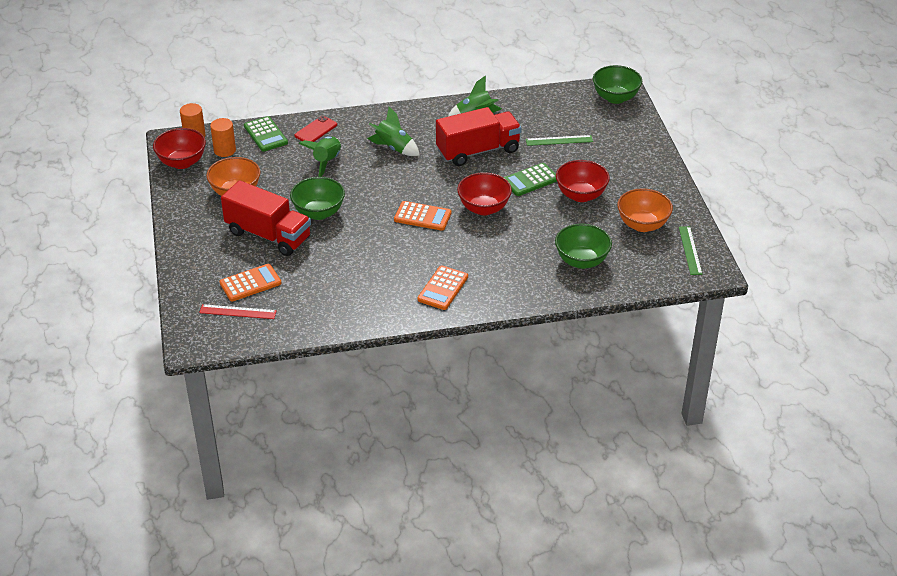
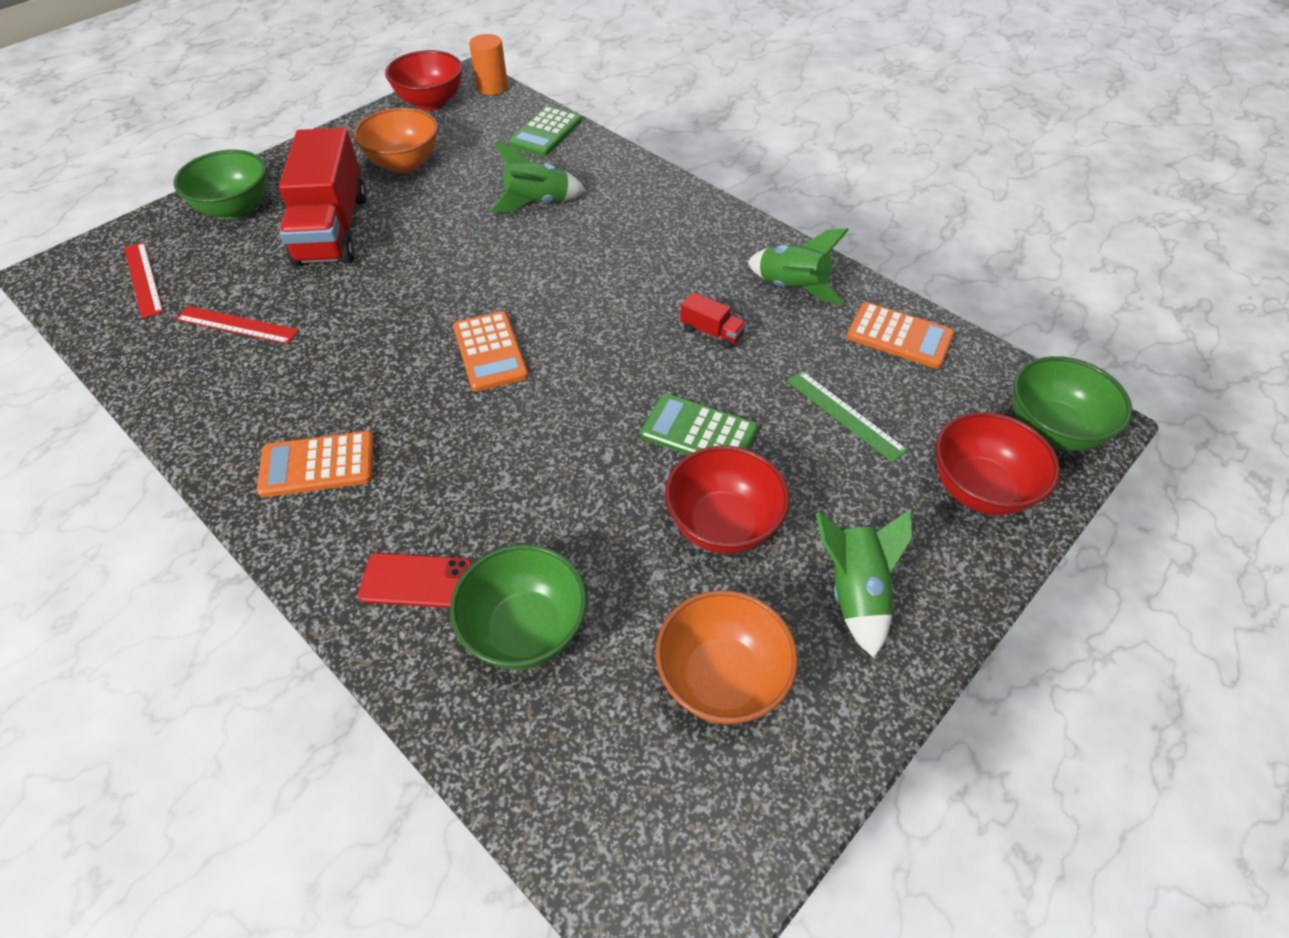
camera: 55 degrees right, 10 degrees up
(225, 150) = (483, 119): orange cylinder -> none
(250, 283) = (214, 261): orange calculator -> orange calculator (899, 336)
(316, 130) = (596, 164): red phone -> red phone (416, 581)
(316, 288) = (237, 325): none -> red ruler
(319, 213) = (416, 248): green bowl -> green bowl (236, 209)
(394, 148) = (629, 246): green rocket -> green rocket (855, 592)
(478, 151) = (711, 332): red truck -> red truck, size x0.40
(484, 208) = (570, 411): red bowl -> red bowl (979, 489)
(690, 250) = (711, 828): green ruler -> none

